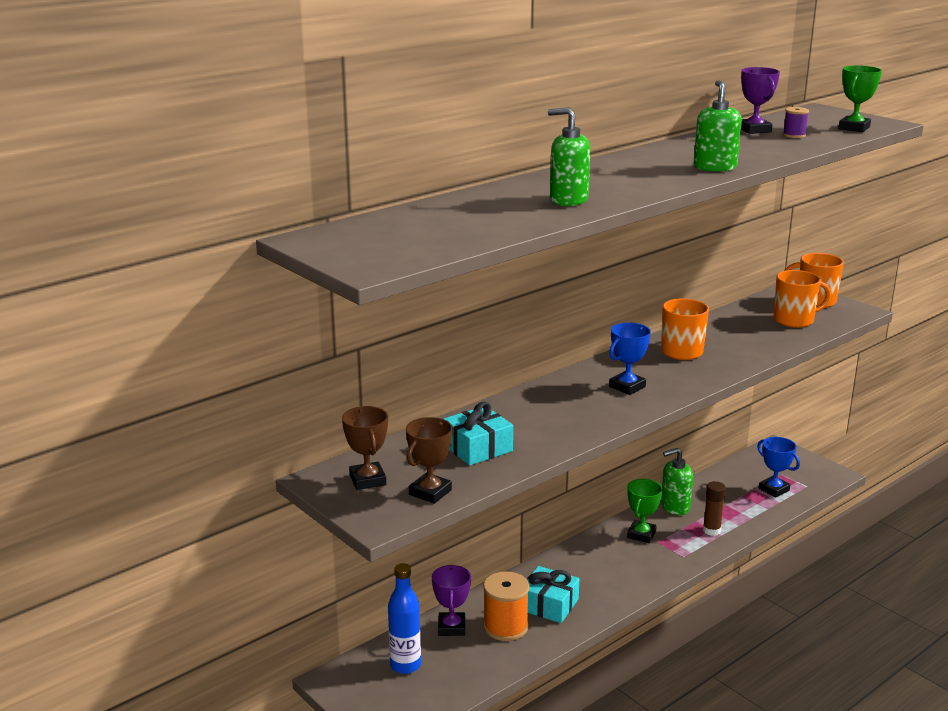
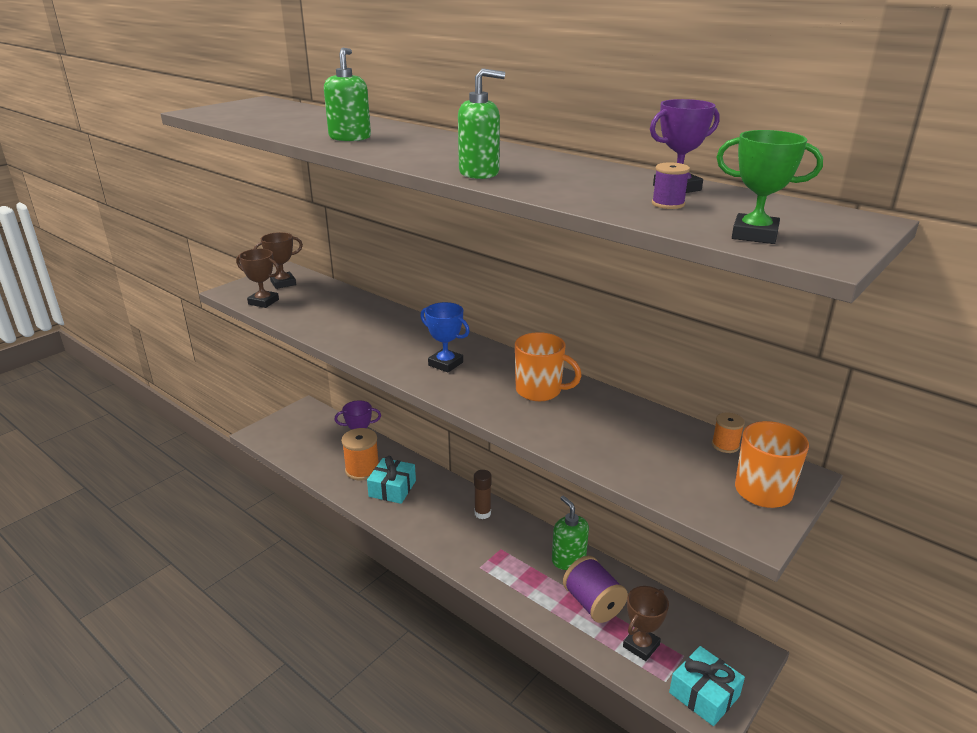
camera: 80 degrees right, 5 degrees up
(405, 665) = (319, 432): blue bottle -> none
(477, 448) = (326, 311): turquoise gift -> turquoise gift (704, 694)
(641, 535) = (509, 537): green trophy -> none
(711, 530) = (532, 588): brown glue stick -> brown glue stick (482, 513)
(729, 503) = (593, 604): none -> purple spool
(762, 302) = (725, 445): none -> orange spool
(774, 489) = (641, 645): blue trophy -> brown trophy
(795, 320) = (677, 469): orange mug -> none

